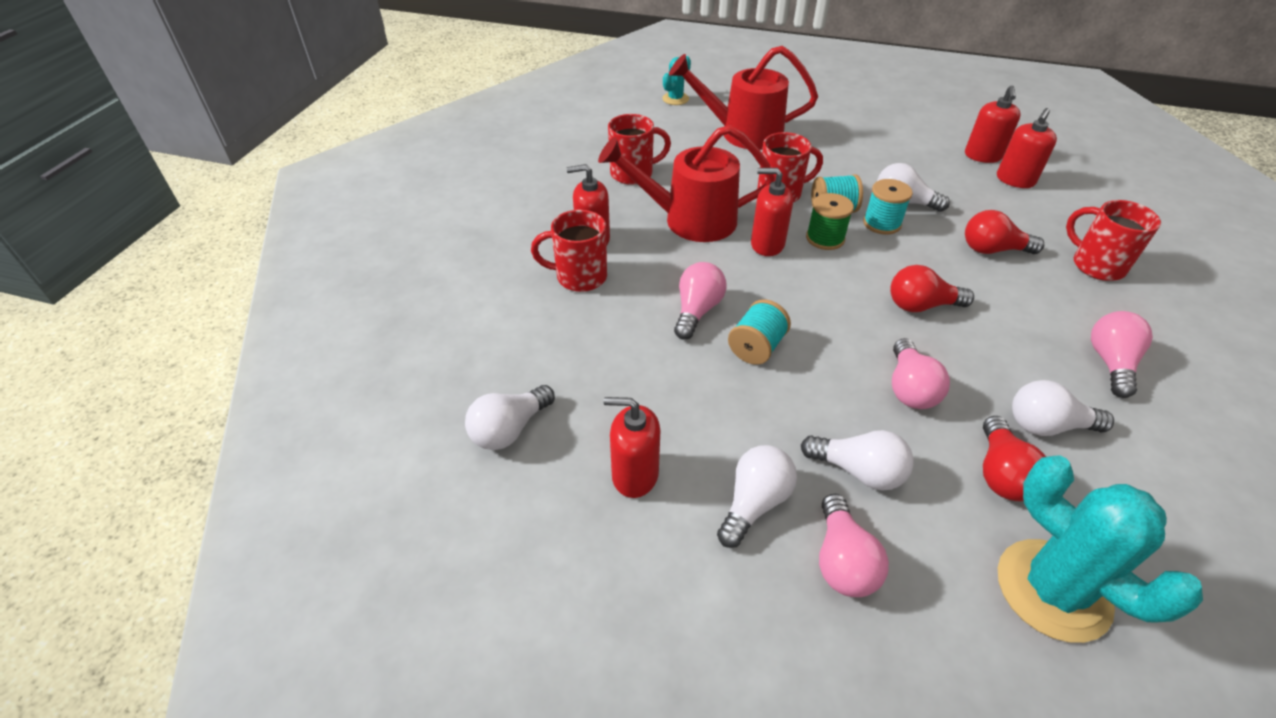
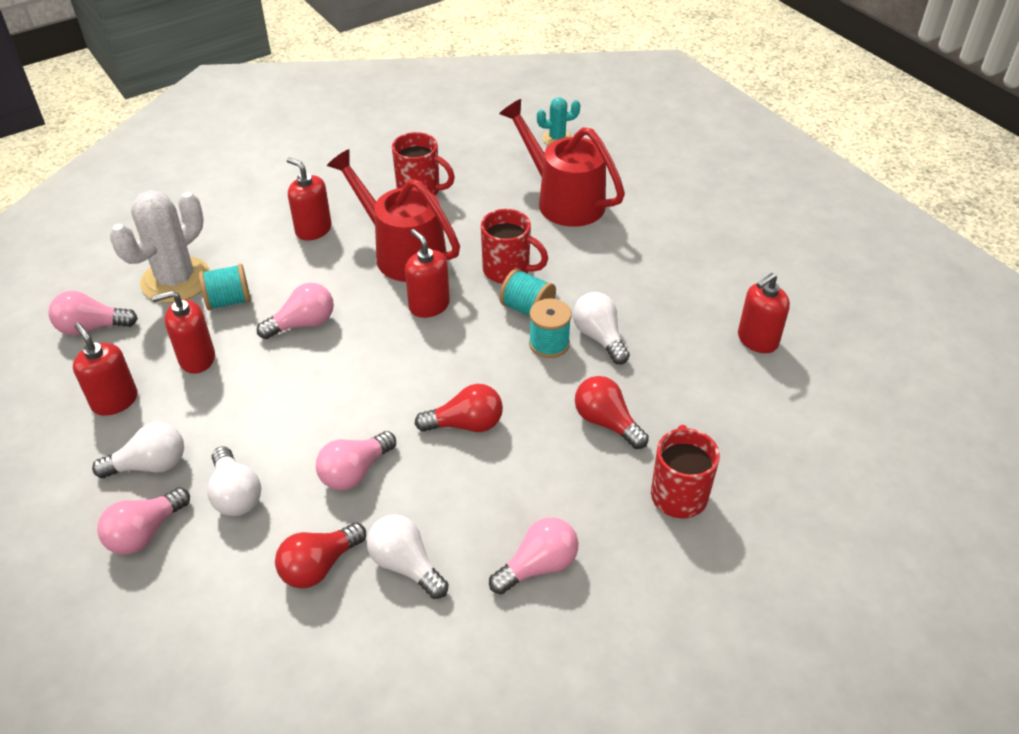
camera: 40 degrees right, 0 degrees up
(509, 429) = (92, 327): white light bulb -> pink light bulb
(531, 342) = (176, 280): none -> white cactus
(579, 277) = (266, 252): red mug -> none
(756, 347) = (301, 374): turquoise spool -> turquoise spool (228, 301)
(825, 238) = (481, 328): green spool -> none
(921, 305) = (466, 424): red light bulb -> red light bulb turned 135 degrees clockwise
(1015, 180) = (747, 379): red soap dispenser -> red soap dispenser (197, 358)
(1052, 590) = (231, 647): turquoise cactus -> none

